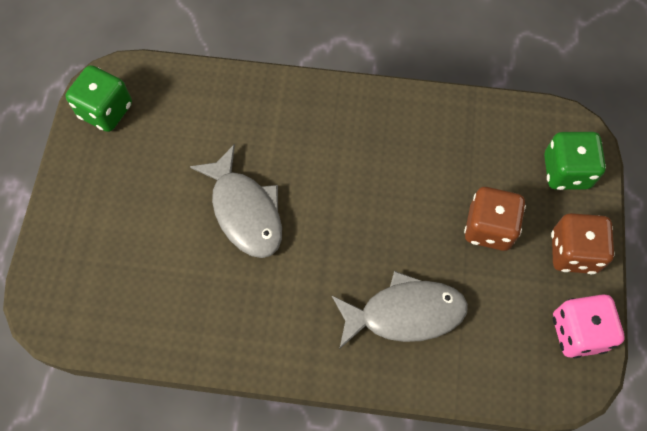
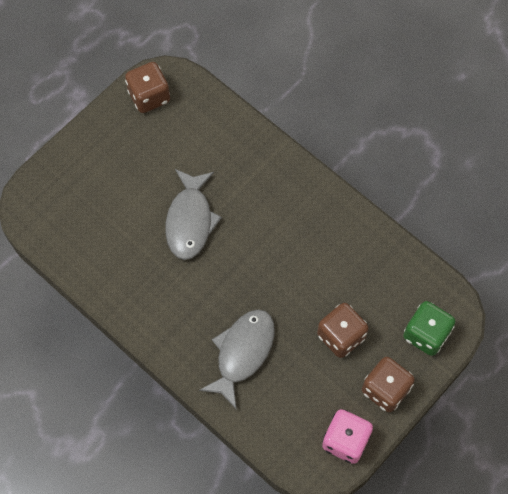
camera: 35 degrees right, 0 degrees up
(106, 110) = (149, 96): green dice -> brown dice
(405, 313) = (242, 353): grey fish -> grey fish turned 90 degrees counterclockwise

